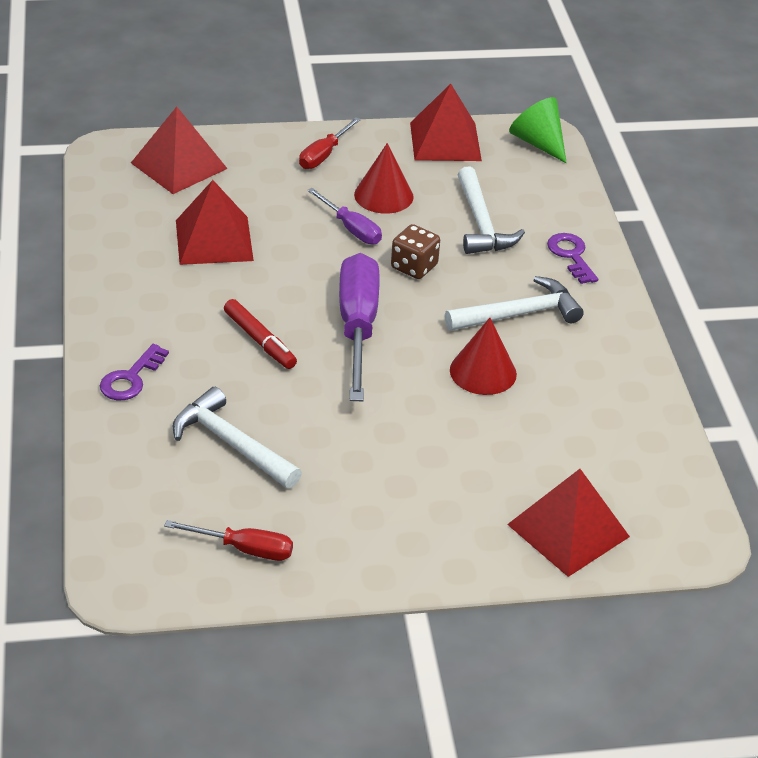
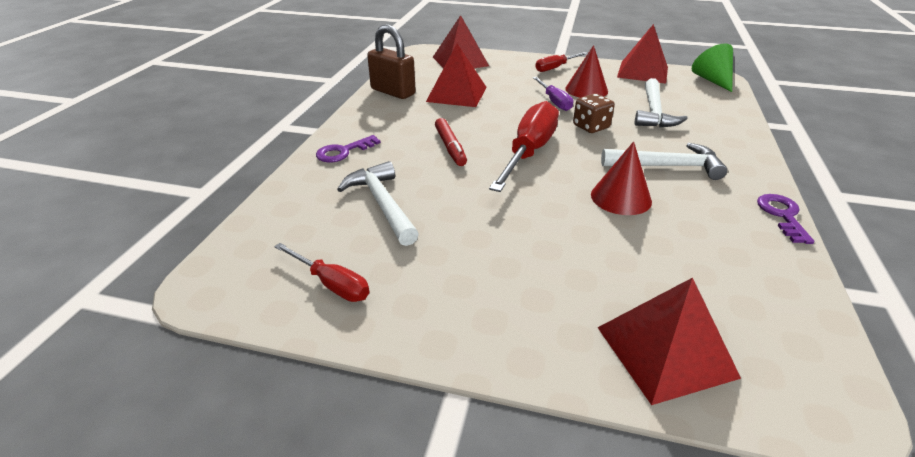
camera: 25 degrees right, 5 degrees down
(121, 254) = (393, 92): none -> brown padlock
(357, 327) = (529, 152): purple screwdriver -> red screwdriver
(571, 255) = (723, 139): purple key -> purple key (782, 215)

